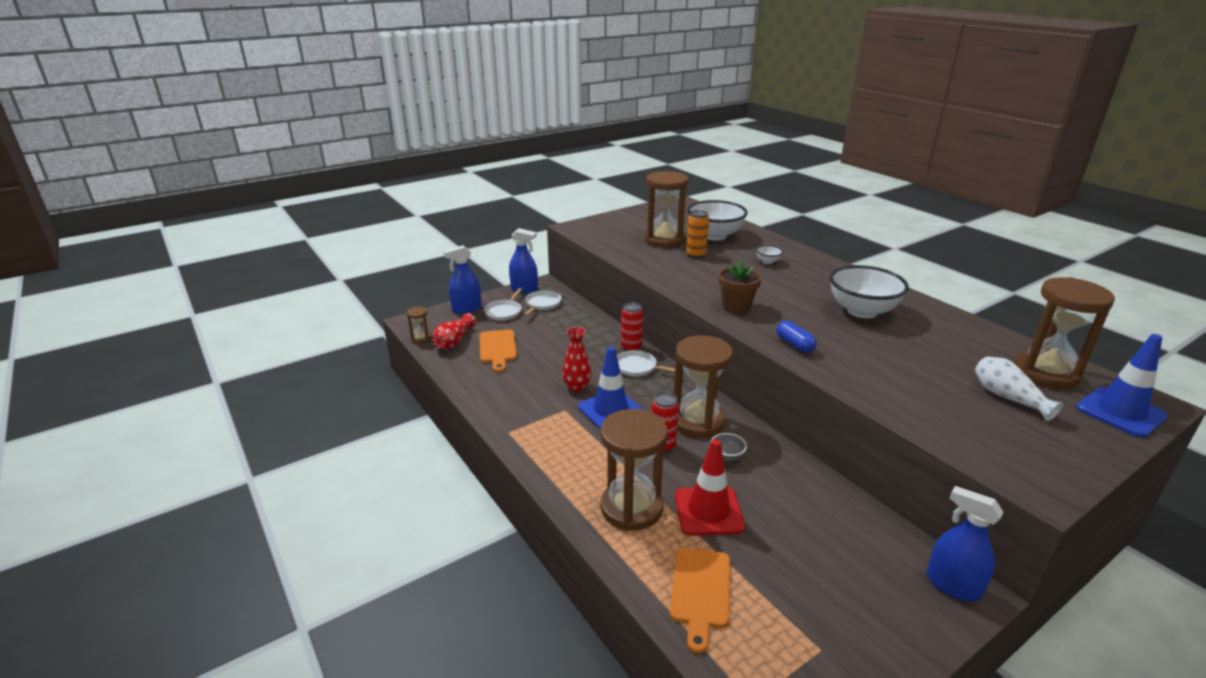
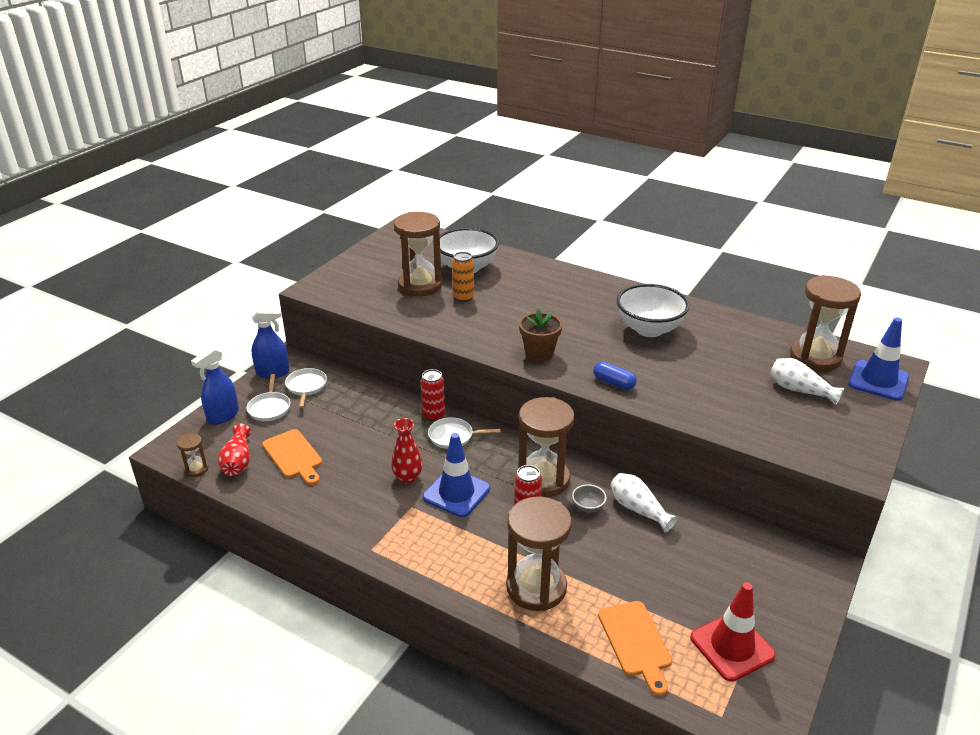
camera: 25 degrees left, 5 degrees up
(708, 511) = (602, 566): red traffic cone -> red traffic cone (732, 646)
(767, 261) = (536, 290): white bowl -> none
(778, 473) = (638, 509): none -> white vase
(952, 585) = (810, 564): blue spray bottle -> none

